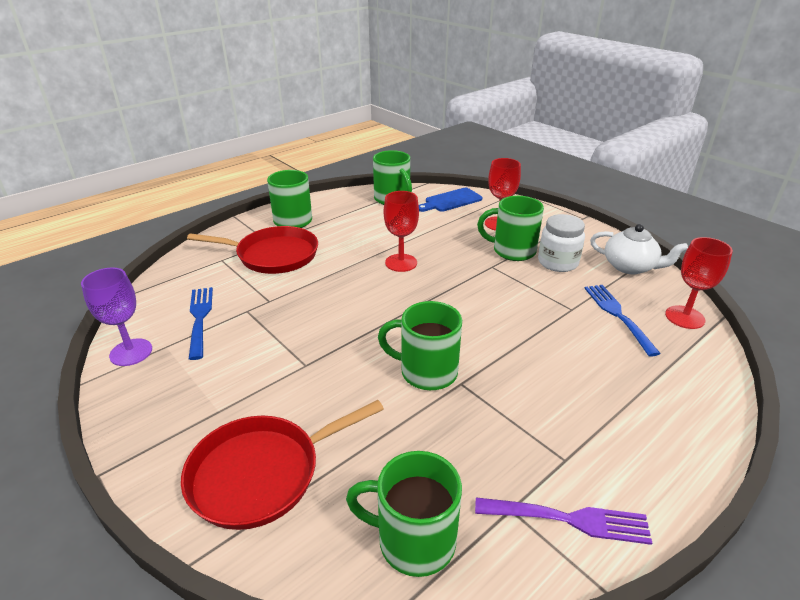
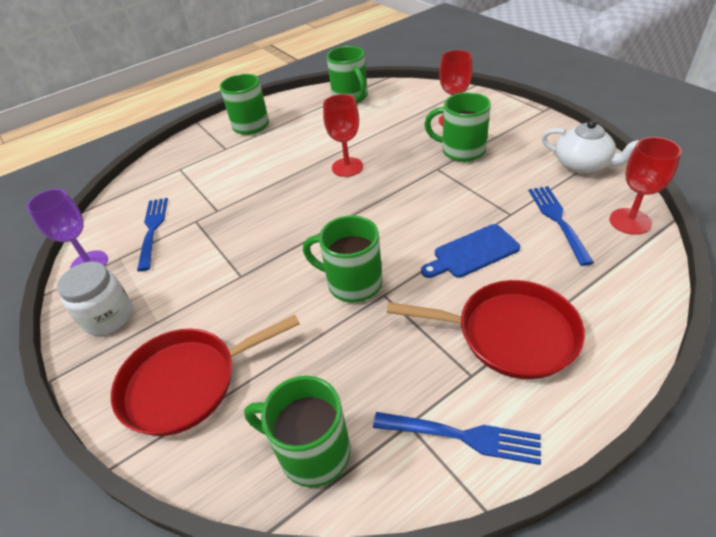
camera: 10 degrees right, 10 degrees up
(273, 255) = (227, 163): red pan -> red pan (510, 334)
(451, 201) = (409, 96): blue cutting board -> blue cutting board (472, 253)
(557, 262) = (506, 162): white jar -> white jar (109, 317)
(567, 520) = (461, 436): purple fork -> blue fork

